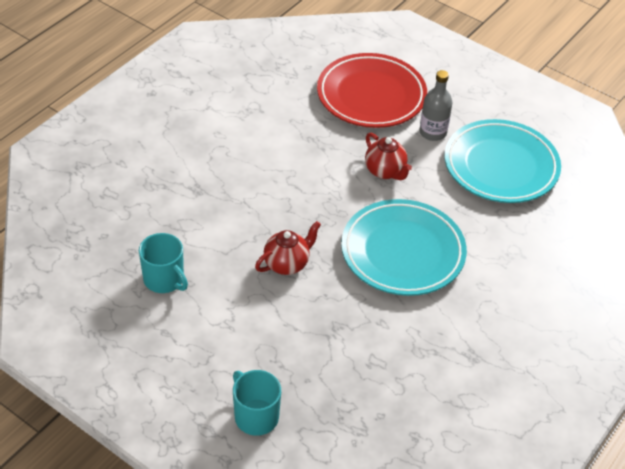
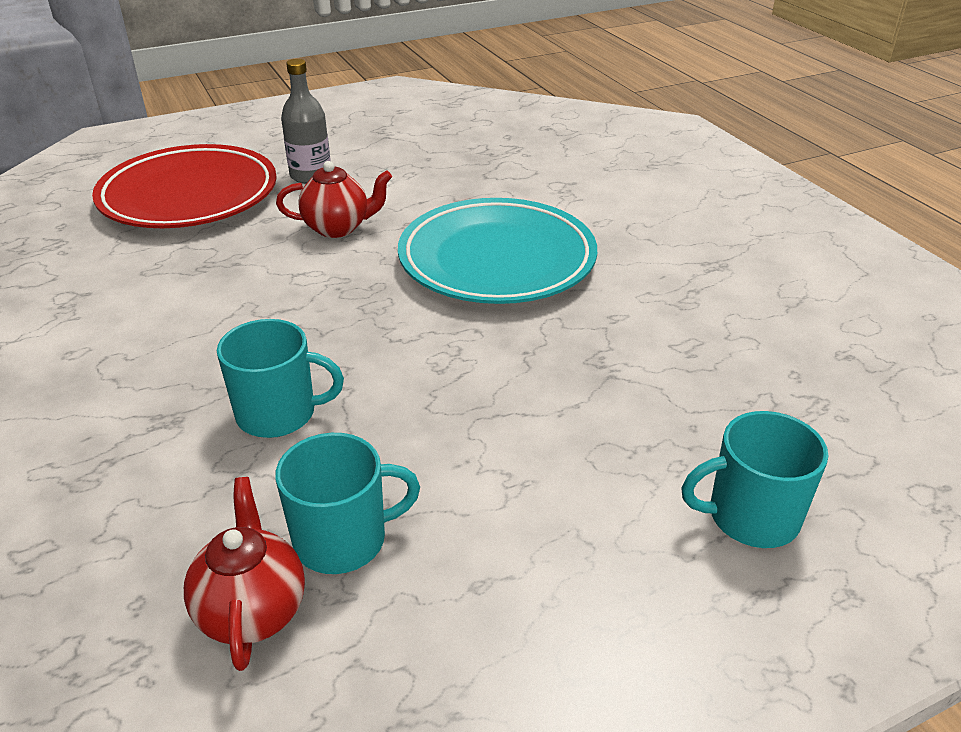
camera: 60 degrees left, 10 degrees down
(223, 224) = (279, 414): none -> turquoise mug
(287, 264) = (432, 370): red teapot -> red teapot (252, 610)
(501, 166) = (417, 153): turquoise plate -> none

